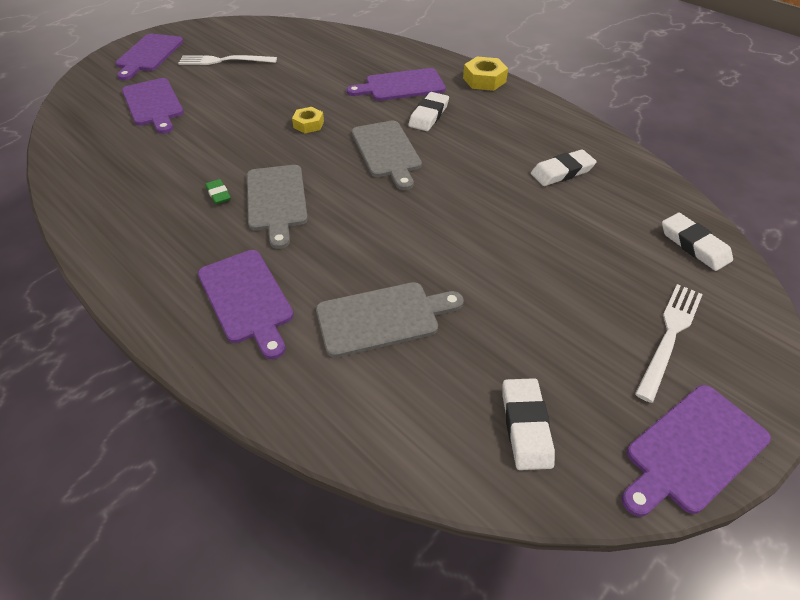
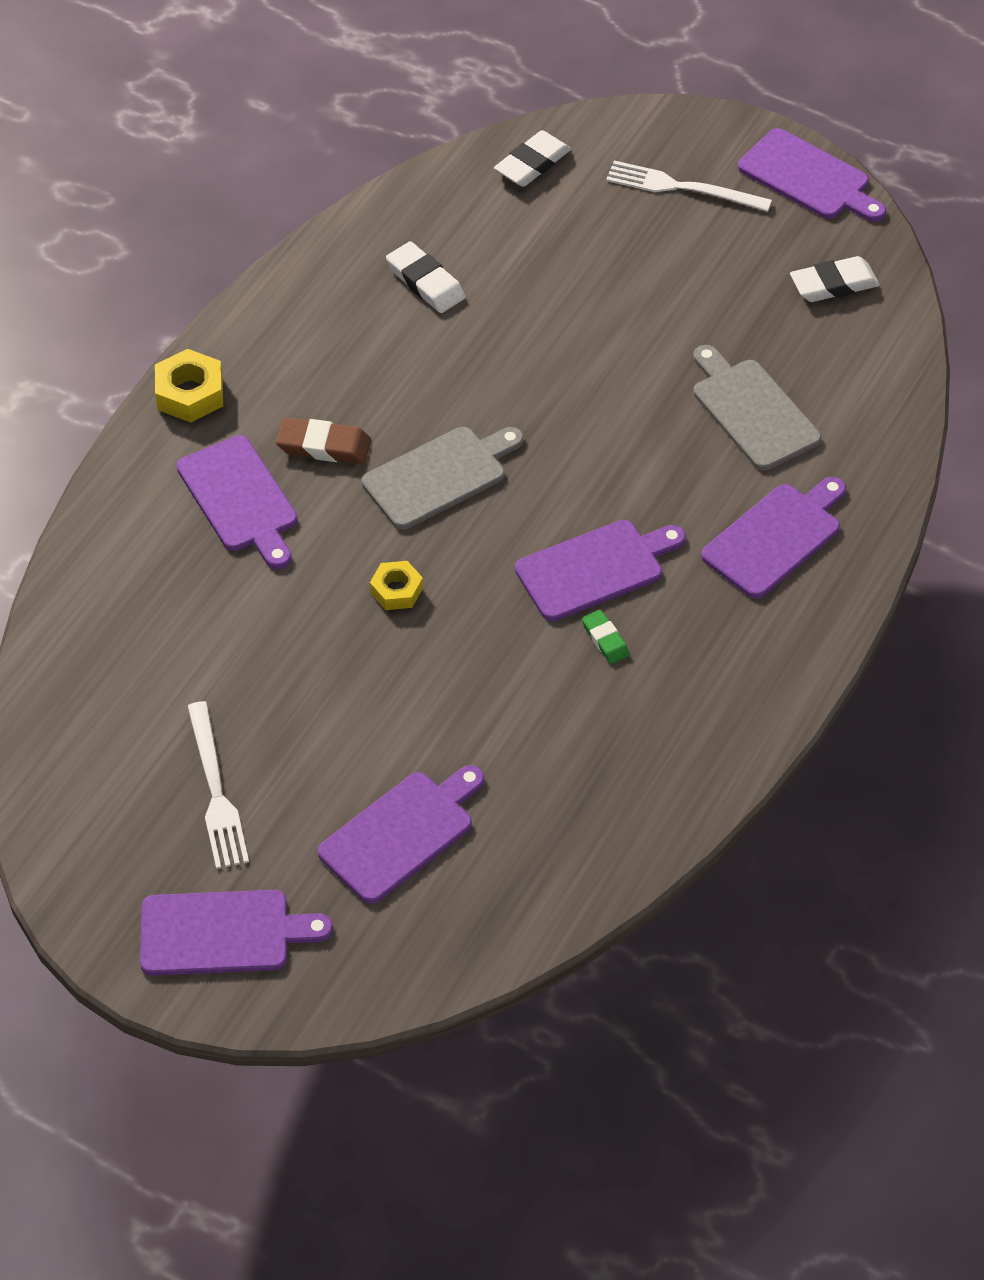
camera: 105 degrees left, 5 degrees up
(218, 194) = (605, 639): green eraser -> green eraser turned 75 degrees counterclockwise
(276, 200) = (595, 569): grey cutting board -> purple cutting board
(428, 115) = (324, 446): white eraser -> brown eraser

